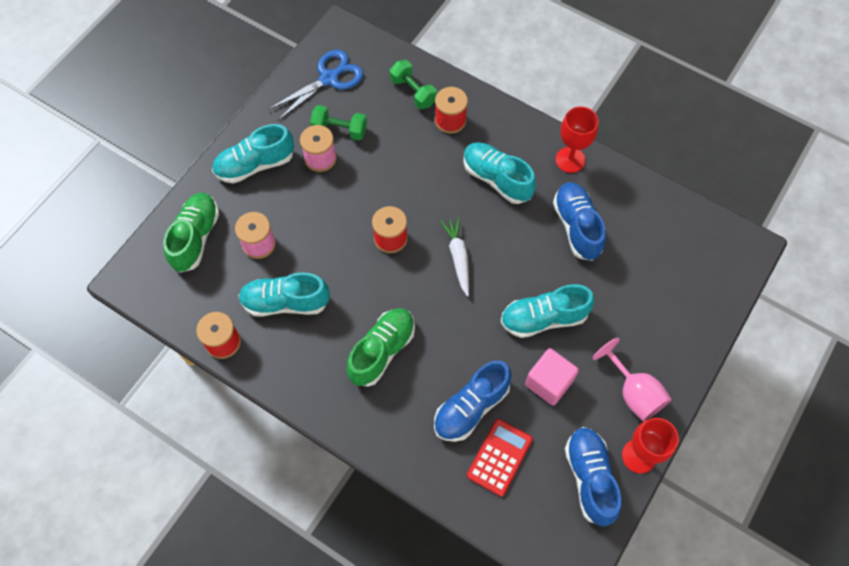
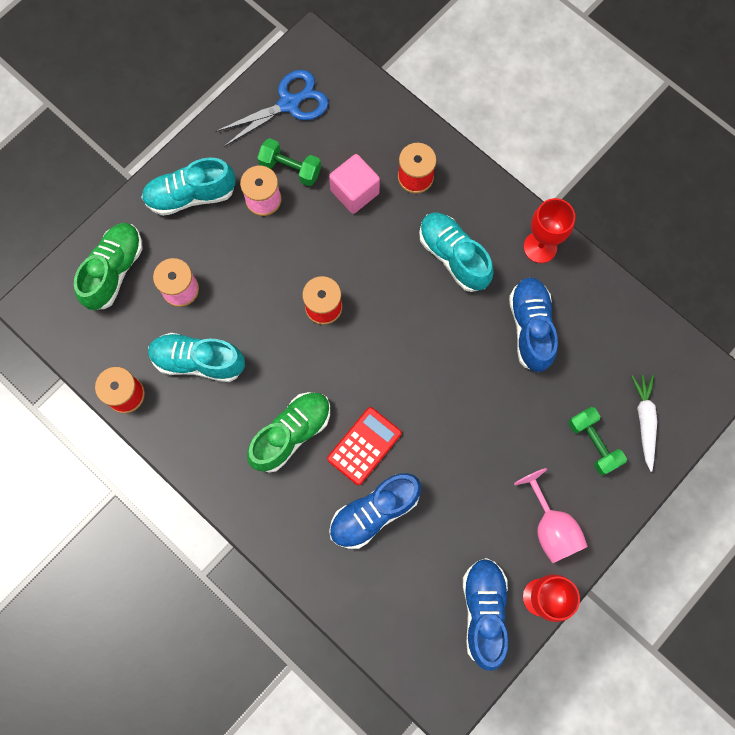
camera: 10 degrees right, 10 degrees up
(413, 92) = (380, 135): green dumbbell -> green dumbbell (593, 443)
(458, 257) = (393, 341): white carrot -> white carrot (644, 421)
(499, 457) = (393, 572): red calculator -> red calculator (364, 446)
(543, 318) = (472, 427): turquoise shoe -> none
(549, 382) = (462, 500): pink cube -> pink cube (355, 192)

